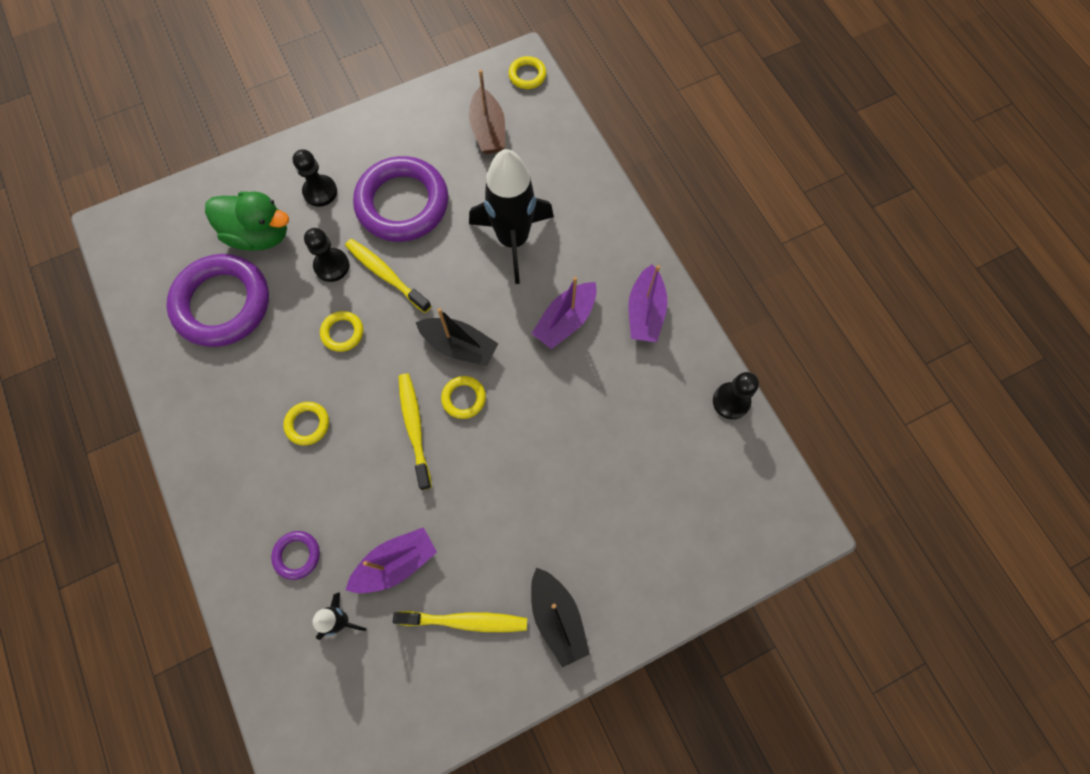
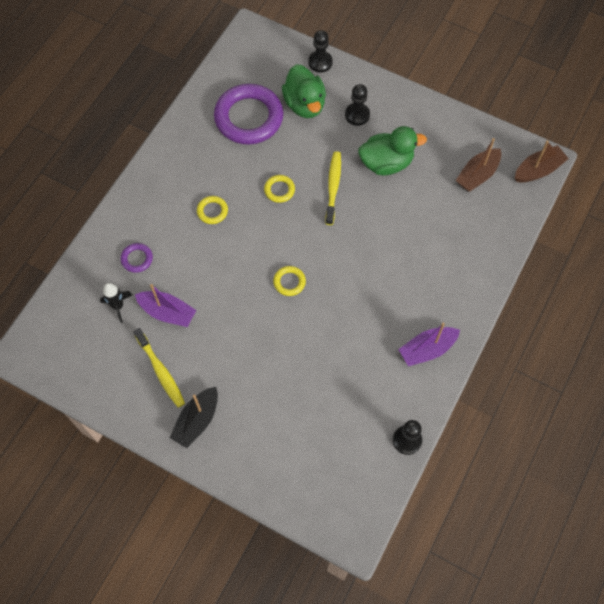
camera: 55 degrees right, 5 degrees down
(331, 266) = (315, 155): black pawn -> black pawn (320, 62)
(402, 203) = (386, 163): purple ring -> green duck
(414, 428) = (251, 268): yellow toothbrush -> none
(459, 346) = (320, 257): black boat -> none
(513, 240) = (413, 240): black rocket -> none
(527, 75) = (538, 170): yellow ring -> brown boat
(565, 321) = (383, 306): purple boat -> none

